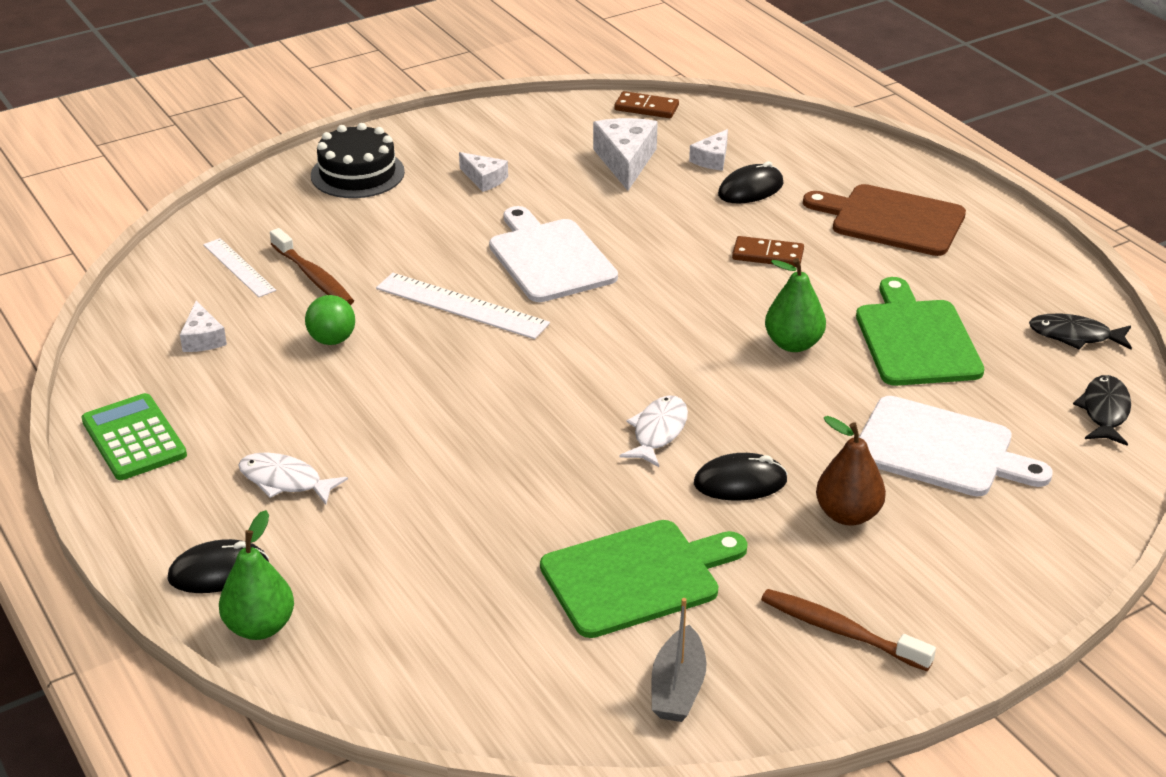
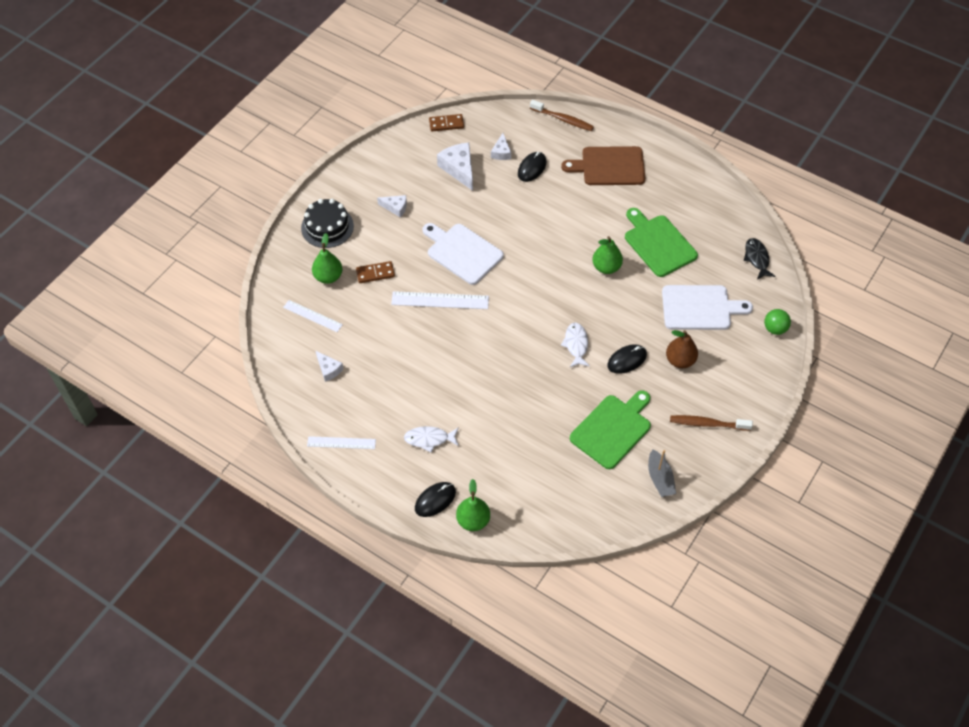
camera: 25 degrees left, 20 degrees up
(134, 438) = (341, 443): green calculator -> white ruler
(306, 229) = (328, 277): none -> green pear
(313, 277) = (355, 308): brown toothbrush -> brown toothbrush (563, 119)
(332, 340) = (392, 346): green ball -> green ball (775, 329)
(768, 255) = (564, 212): brown domino -> brown domino (375, 273)
(1075, 336) = (725, 216): black fish -> none

